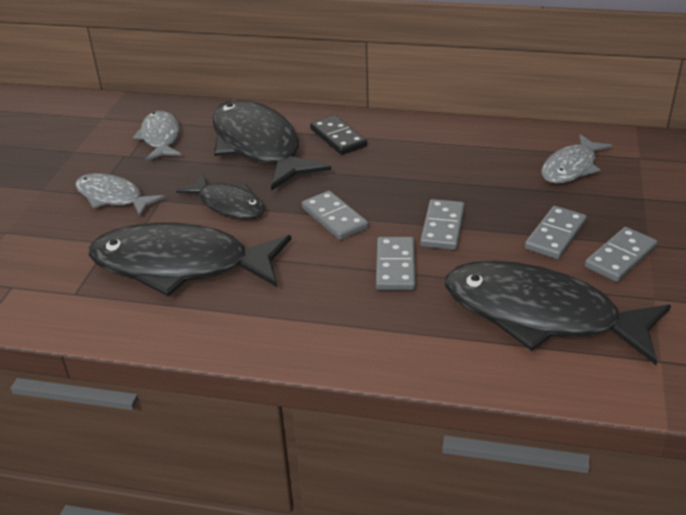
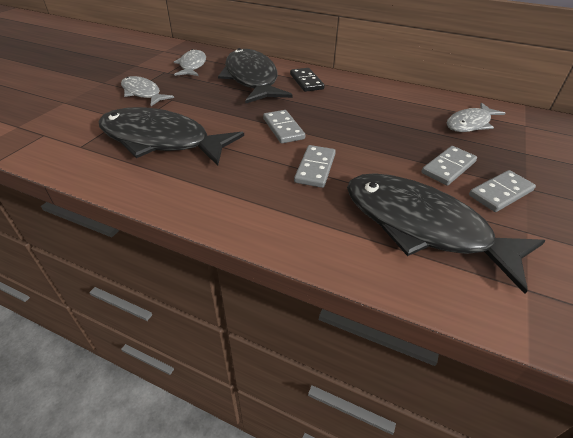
camera: 10 degrees right, 5 degrees up
(228, 205) = (214, 109): black fish -> none
(443, 227) = (360, 147): grey domino -> none

